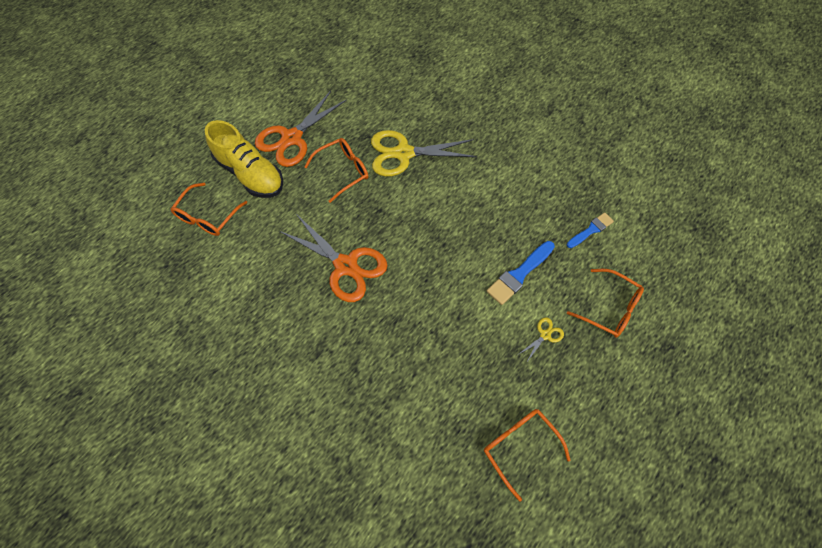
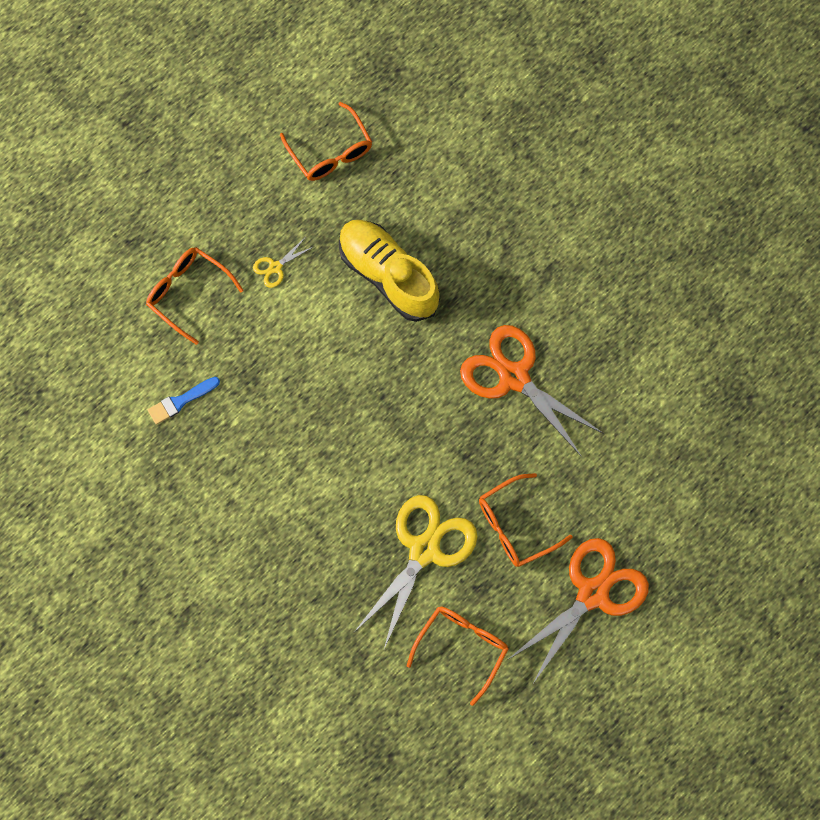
camera: 175 degrees left, 10 degrees up
(207, 217) = (704, 466): orange glasses -> orange glasses (462, 647)
(250, 174) = (651, 533): yellow shoe -> yellow shoe (388, 275)
(403, 154) = (424, 550): yellow scissors -> yellow scissors turned 60 degrees counterclockwise
(519, 274) = (290, 346): blue brush -> none

